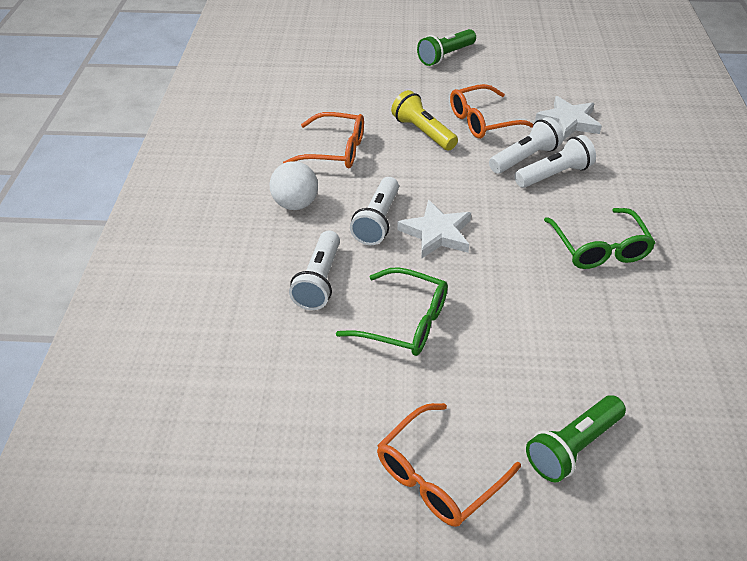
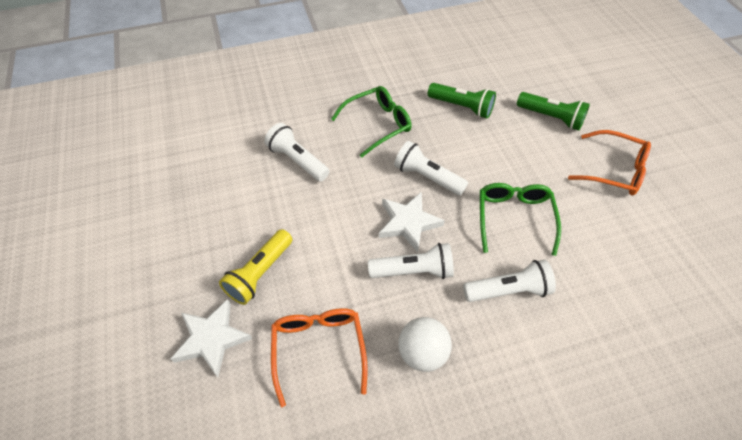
camera: 110 degrees left, 10 degrees up
(445, 56) = (87, 293): green flashlight -> green flashlight (462, 107)
(483, 121) = (226, 226): orange glasses -> none
(525, 158) = (279, 183): white flashlight -> white flashlight (427, 177)
(568, 122) = (211, 162): white star -> white star (212, 339)

